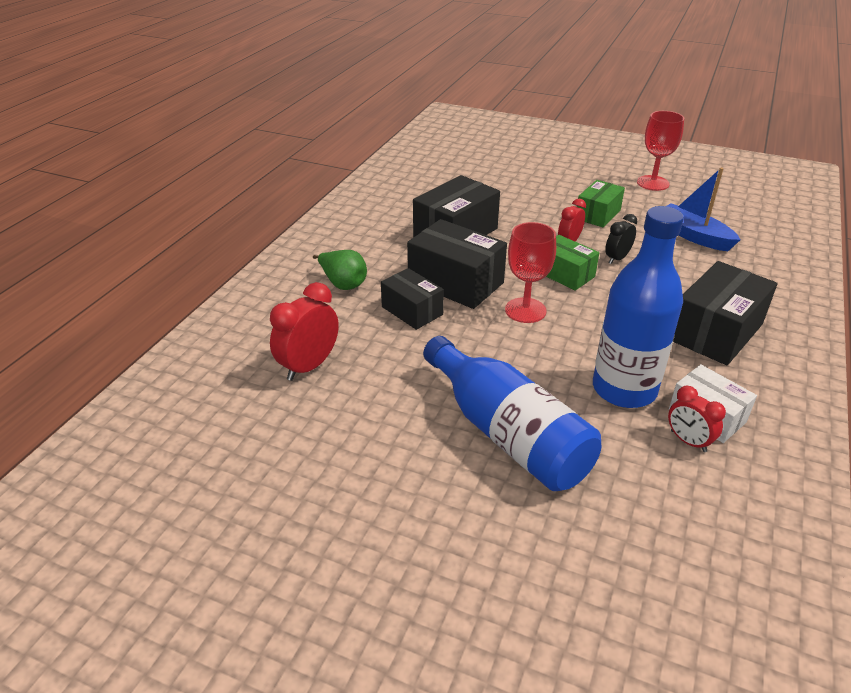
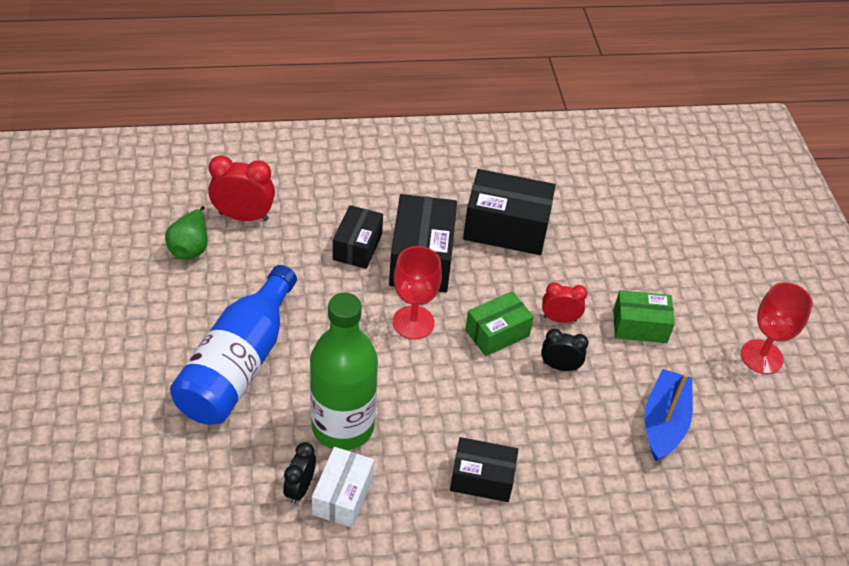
camera: 55 degrees right, 10 degrees up
(343, 283) = (364, 187): green pear -> green pear (190, 247)
(565, 274) = (497, 333): green box -> green box turned 45 degrees clockwise
(624, 389) = (343, 426): blue bottle -> green bottle
(688, 441) = (300, 488): red clock -> black clock
(715, 332) = (482, 478): black box -> black box, size x0.62

